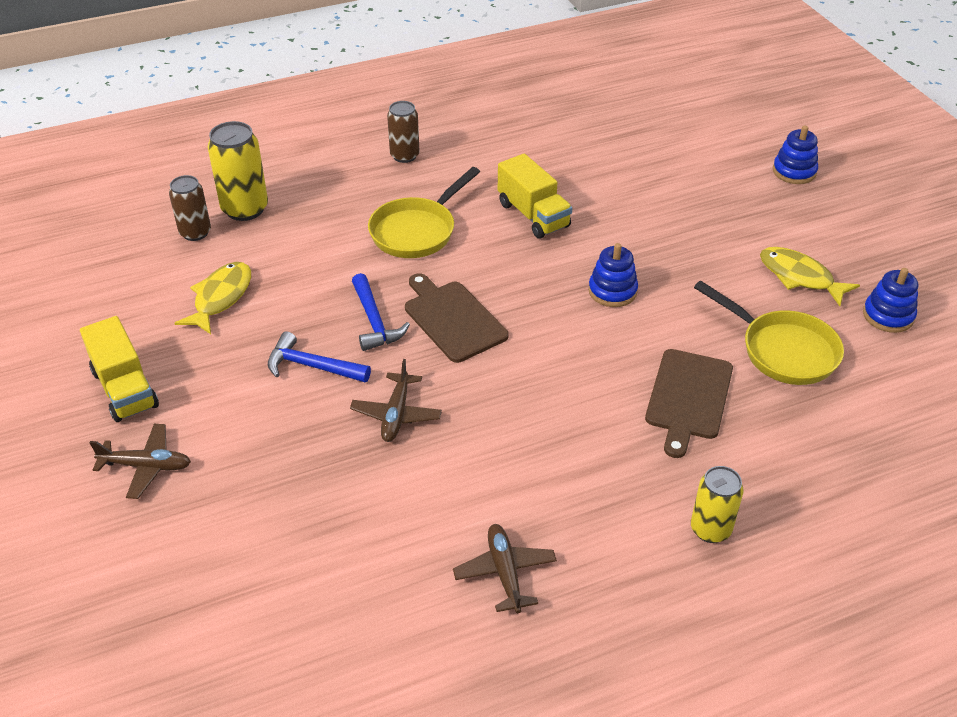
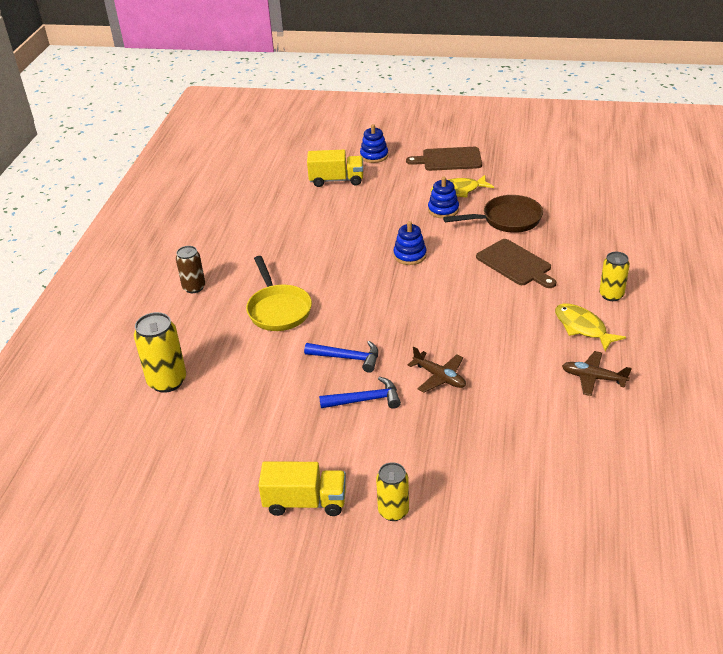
camera: 55 degrees left, 5 degrees down
(146, 466) = (393, 511): brown plane -> yellow can
(195, 233) = (167, 415): brown can -> none
(220, 298) = (254, 423): yellow fish -> yellow fish (582, 327)
(312, 366) = (365, 400): blue hammer -> blue hammer turned 150 degrees counterclockwise
(452, 319) = (376, 324): brown cutting board -> brown cutting board (449, 159)
(533, 215) = (313, 258): yellow truck -> yellow truck (336, 180)
(782, 350) = (507, 220): yellow pan -> brown pan
(888, 316) = (510, 178): blue stacking toy -> blue stacking toy (443, 210)

